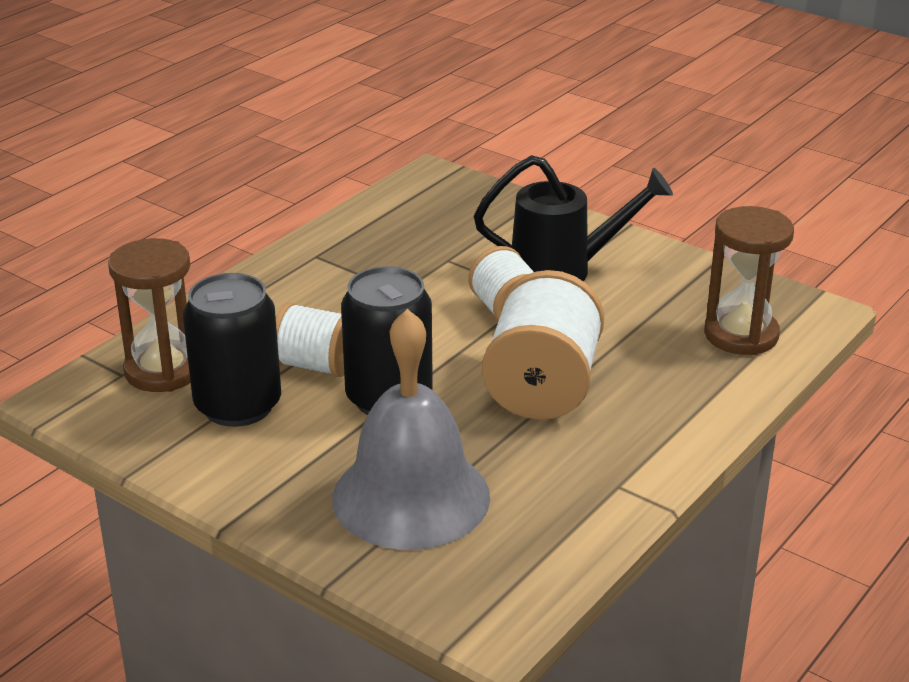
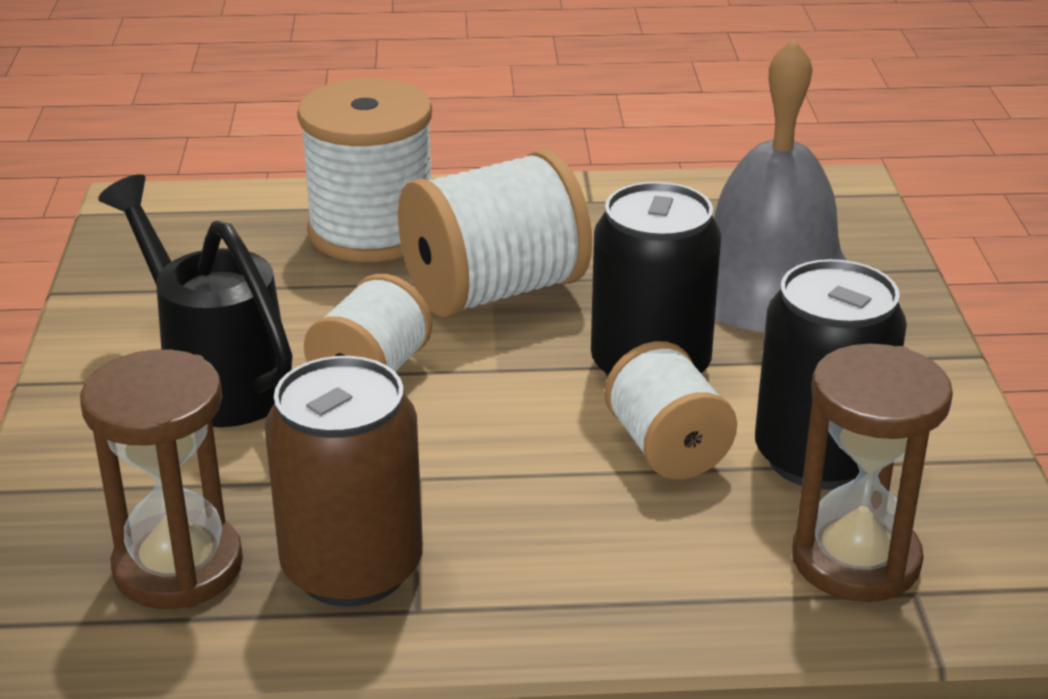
camera: 130 degrees left, 0 degrees up
(363, 251) = (352, 568): none -> brown can
(677, 377) = (372, 231): none -> white spool
(741, 335) = (241, 226): brown hourglass -> brown hourglass (178, 567)

